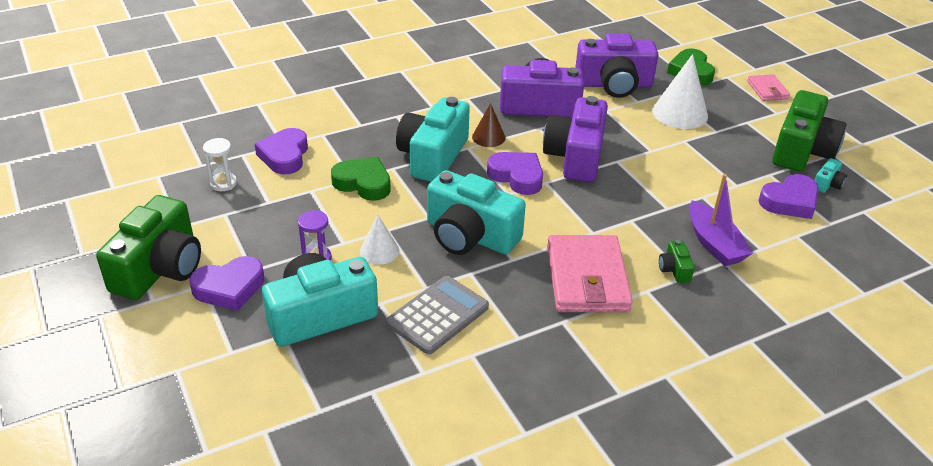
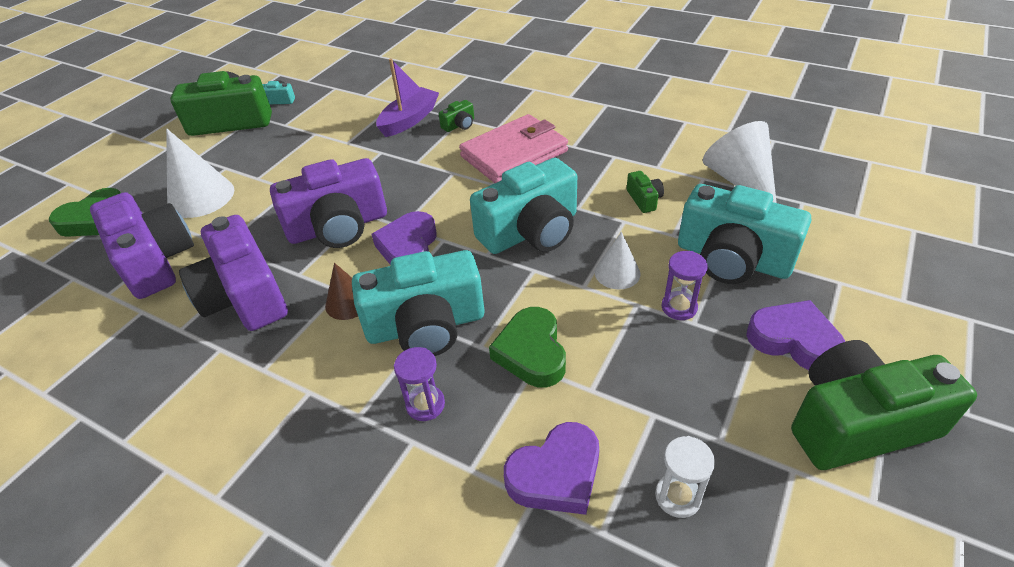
camera: 120 degrees left, 5 degrees up
(376, 136) = (425, 404): none -> purple hourglass
(391, 393) = (740, 181): none -> white cone
(438, 315) = (644, 199): grey calculator -> green camera
(470, 235) = (531, 231): turquoise camera -> turquoise camera turned 60 degrees clockwise
(767, 90) = (118, 164): pink wallet -> none
(789, 201) = (319, 107): purple heart -> none

